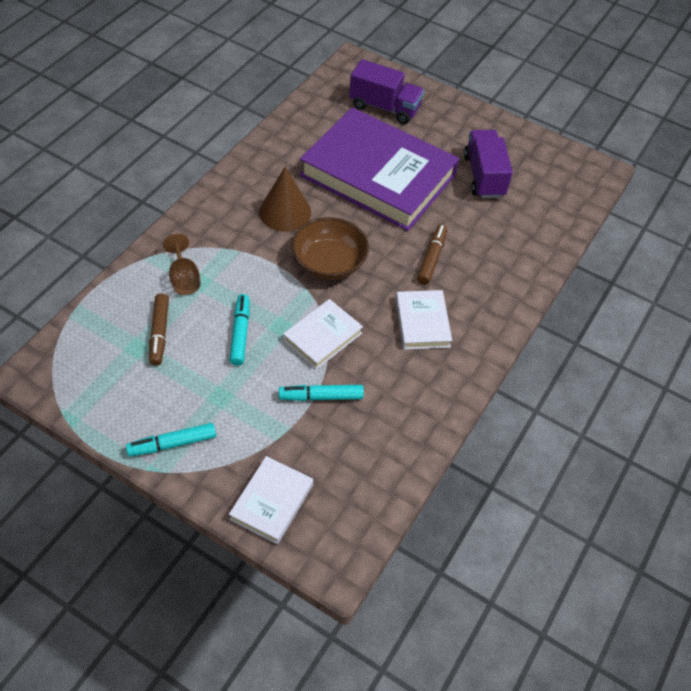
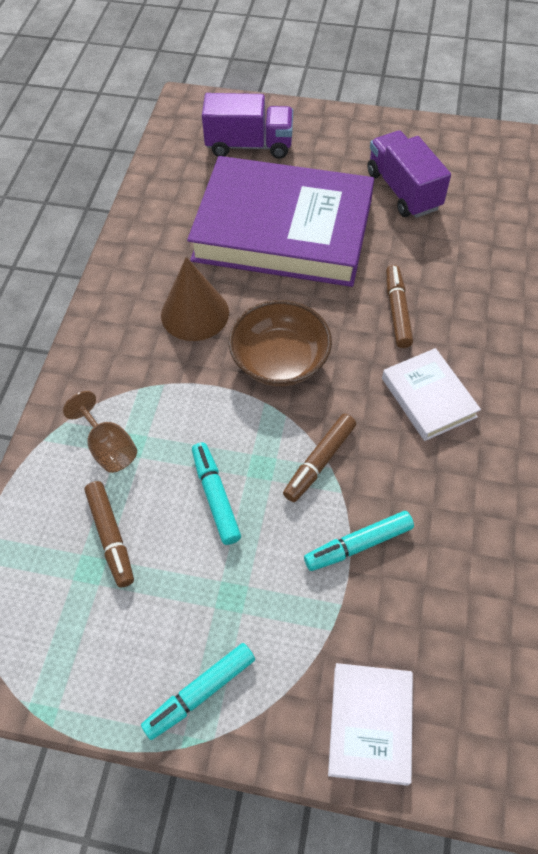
camera: 15 degrees left, 5 degrees up
(322, 336) = (320, 461): white book -> brown marker

